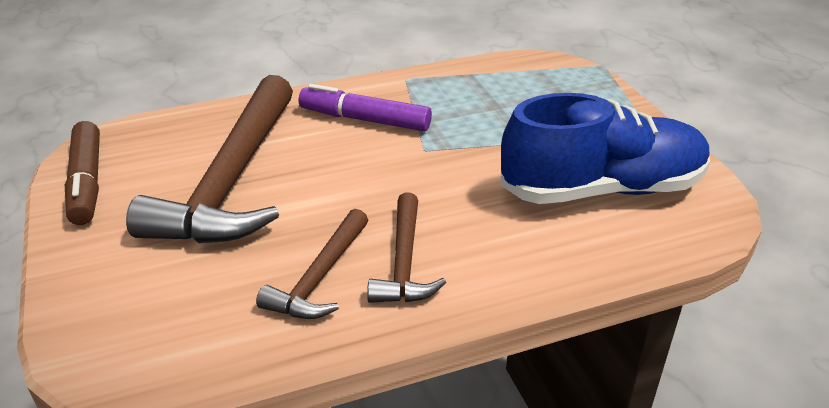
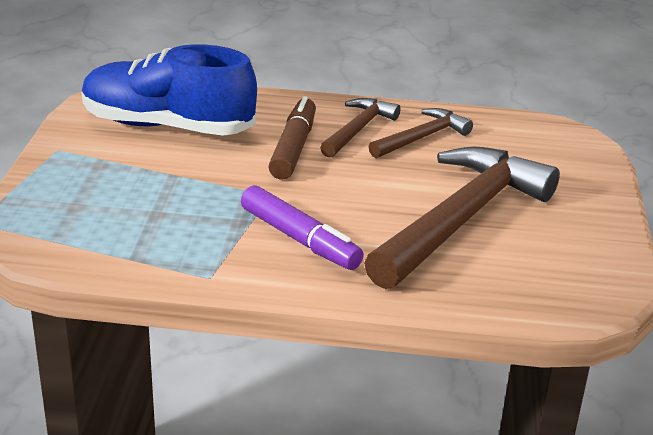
camera: 155 degrees left, 5 degrees down
(87, 182) = (600, 258): brown marker -> brown marker (293, 148)

